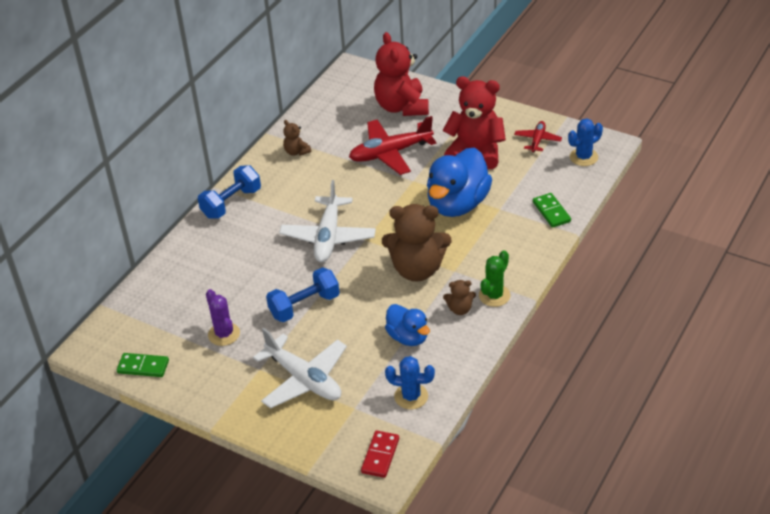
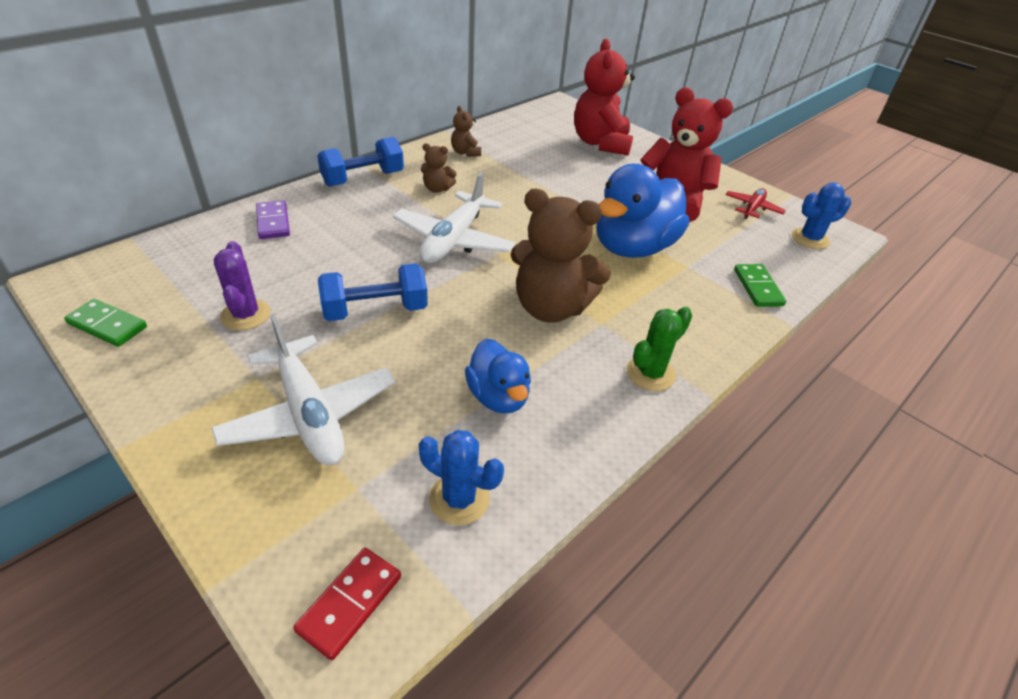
camera: 10 degrees right, 0 degrees up
(191, 262) = (273, 222): none -> purple domino
(390, 153) = (570, 178): red plane -> none
(460, 309) = (592, 378): brown teddy bear -> brown teddy bear (437, 189)

